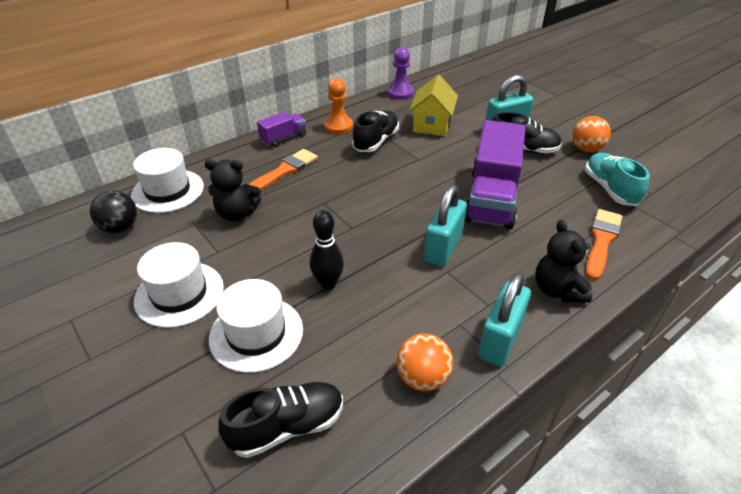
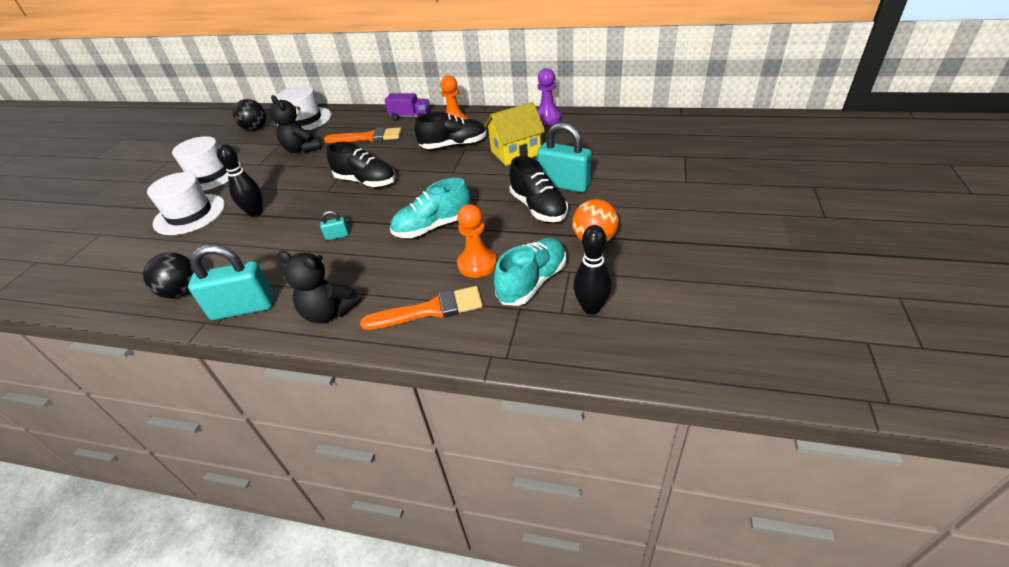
camera: 55 degrees right, 0 degrees up
(287, 427) = (116, 263): black shoe -> black shoe (366, 182)
(422, 378) = (182, 291): orange ball -> black ball
(443, 248) = (337, 236): turquoise padlock -> turquoise padlock, size x0.44
(491, 198) = (433, 227): purple truck -> turquoise shoe
(557, 290) = (329, 312): black teddy bear -> black teddy bear turned 105 degrees counterclockwise
(565, 200) = (477, 264): none -> orange pawn
(657, 182) = (591, 308): none -> black bowling pin

